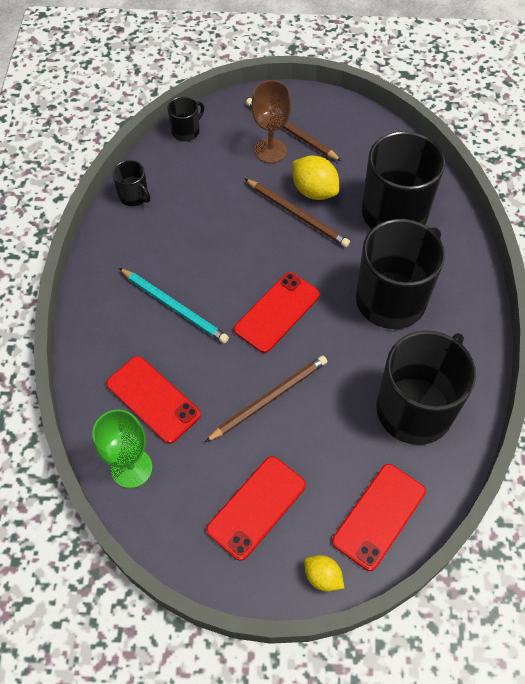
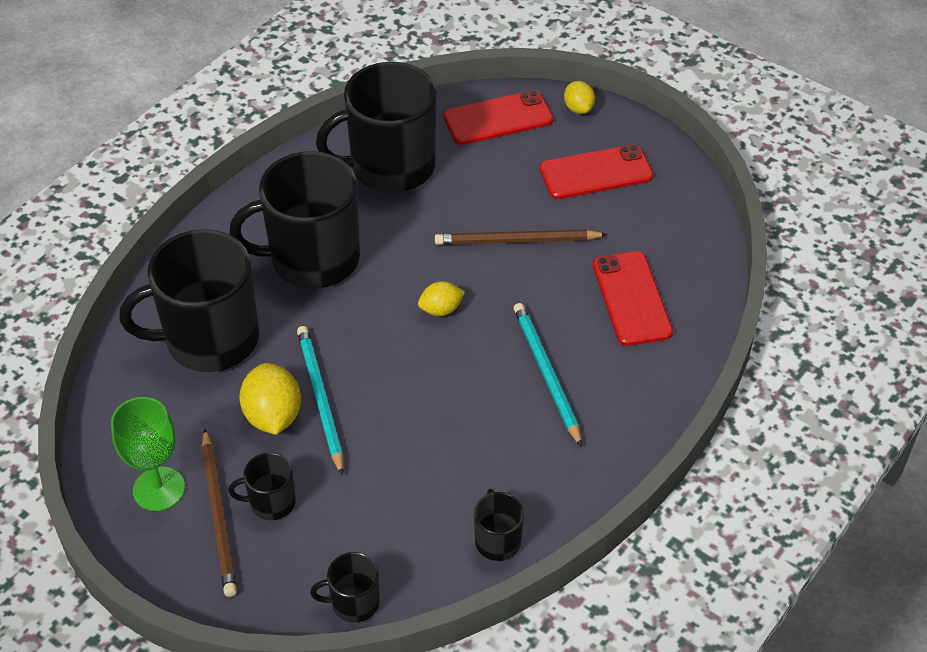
camera: 145 degrees left, 10 degrees down
(131, 468) = (690, 254): green goblet -> green goblet (159, 489)
(270, 150) = (271, 502): brown goblet -> black mug
(277, 312) = (441, 309): red phone -> yellow lemon
(297, 214) = (320, 399): brown pencil -> turquoise pencil

